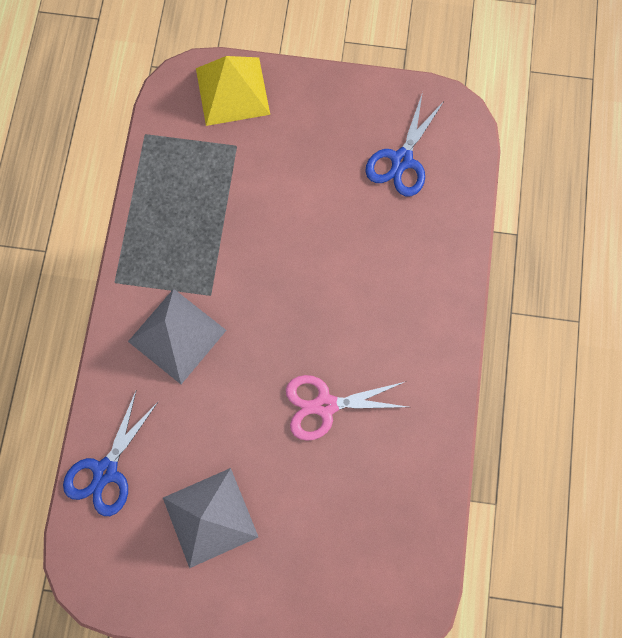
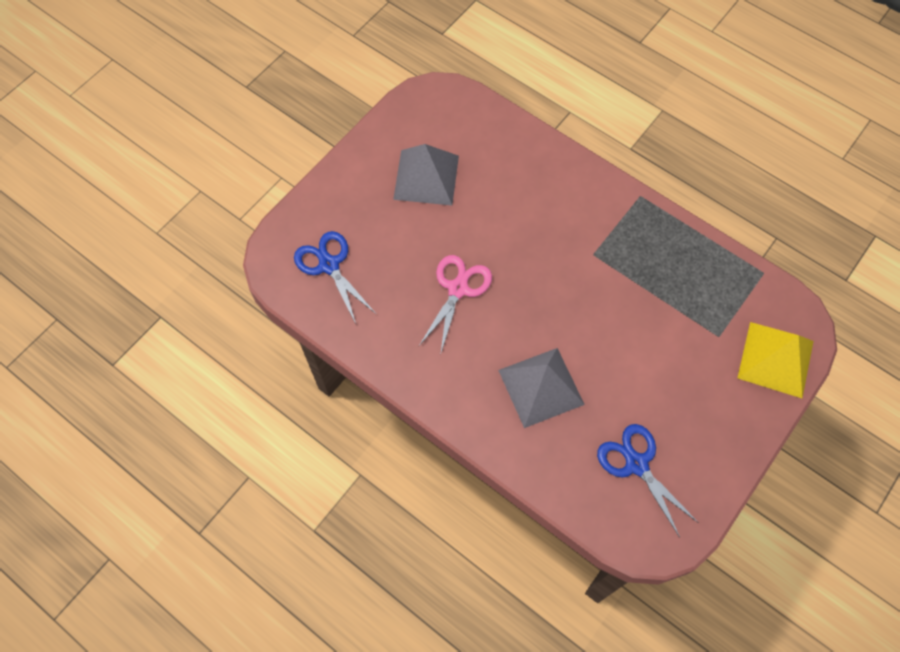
camera: 120 degrees right, 10 degrees down
(106, 471) = (498, 131): blue scissors -> blue scissors (329, 265)
(177, 336) = (573, 217): grey pyramid -> grey pyramid (541, 387)

